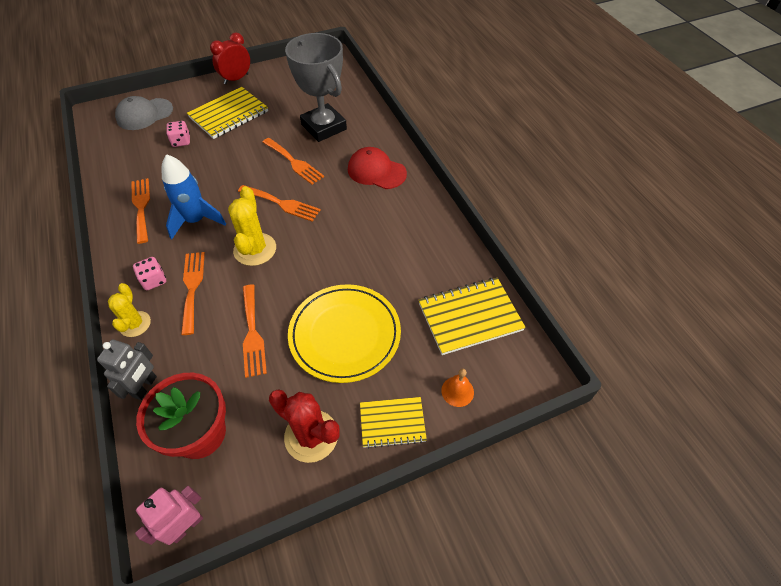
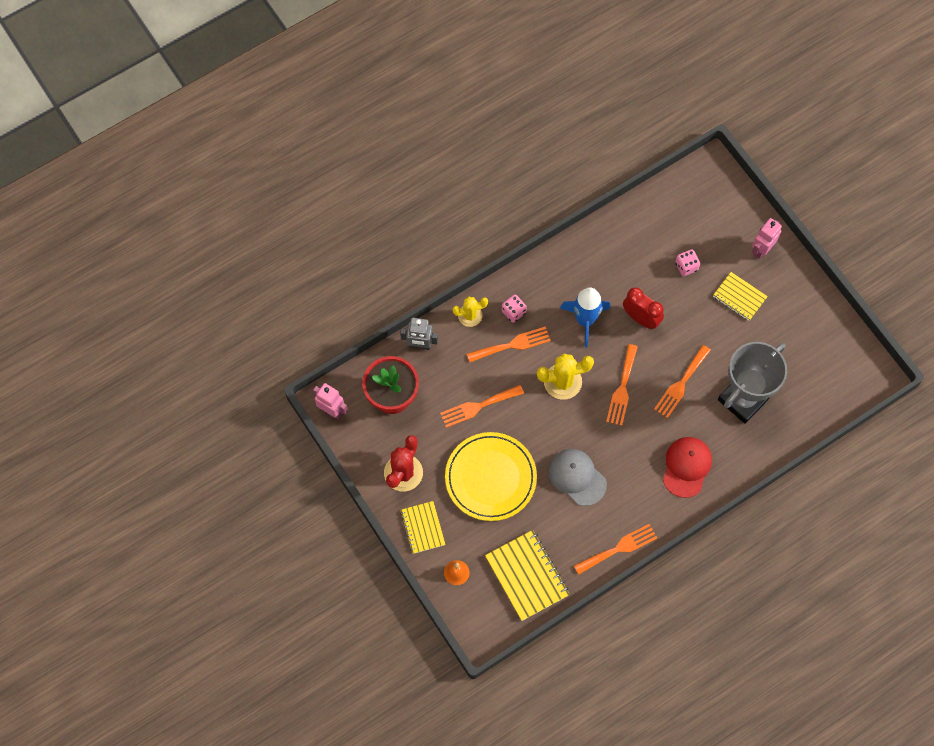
camera: 80 degrees right, 15 degrees up
(141, 207) = (591, 267): orange fork -> orange fork (619, 548)
(144, 114) = (719, 214): grey cap -> grey cap (577, 477)
(193, 96) = (761, 249): none -> pink robot
(229, 114) = (739, 297): yellow notebook -> yellow notebook, size x0.63
(236, 79) = (803, 283): red clock -> red clock (640, 318)

